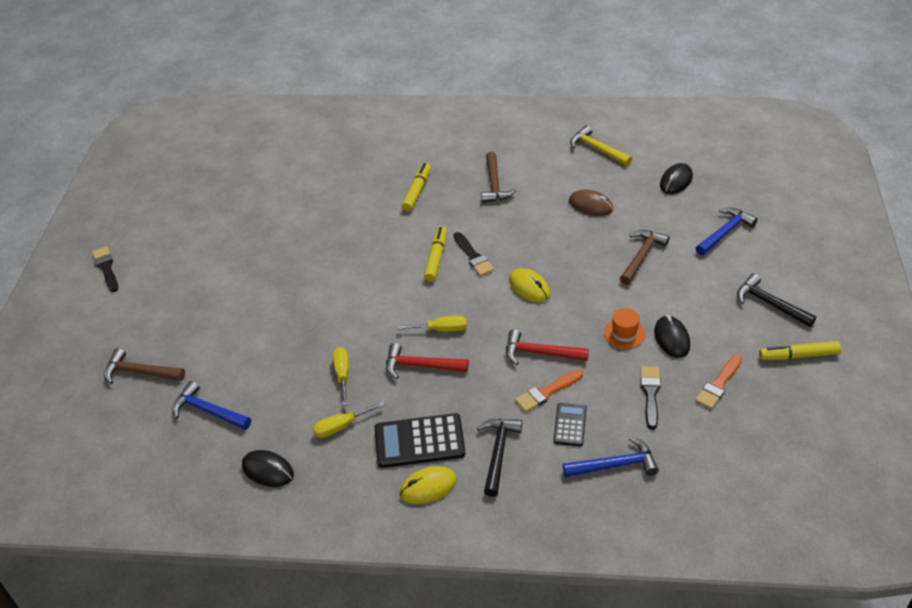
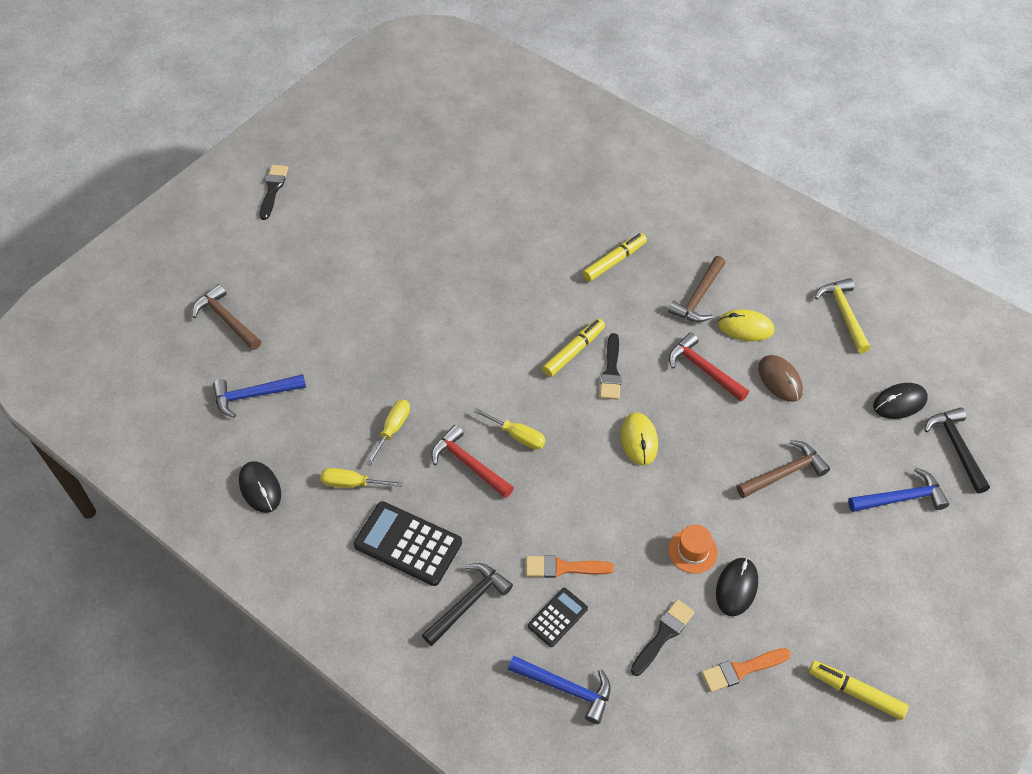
camera: 30 degrees right, 10 degrees up
(208, 411) = (254, 395): blue hammer -> blue hammer turned 75 degrees counterclockwise
(428, 487) = (380, 596): yellow mouse -> yellow mouse (745, 327)
(540, 353) = (591, 521): red hammer -> red hammer (703, 369)
(769, 304) = (877, 613): black hammer -> black hammer (956, 447)

